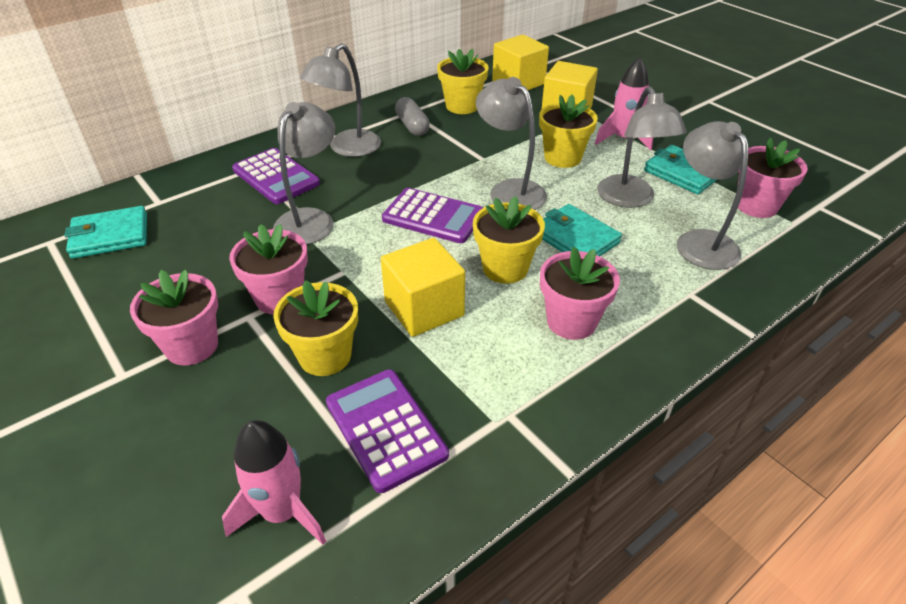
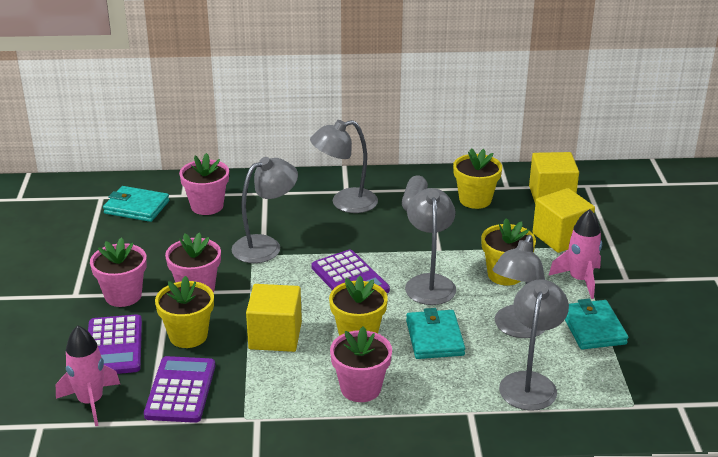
camera: 35 degrees right, 10 degrees down
(276, 177) = (273, 206): purple calculator -> purple calculator (114, 346)
(756, 206) = (620, 379): pink flower pot -> pink flower pot (207, 206)

